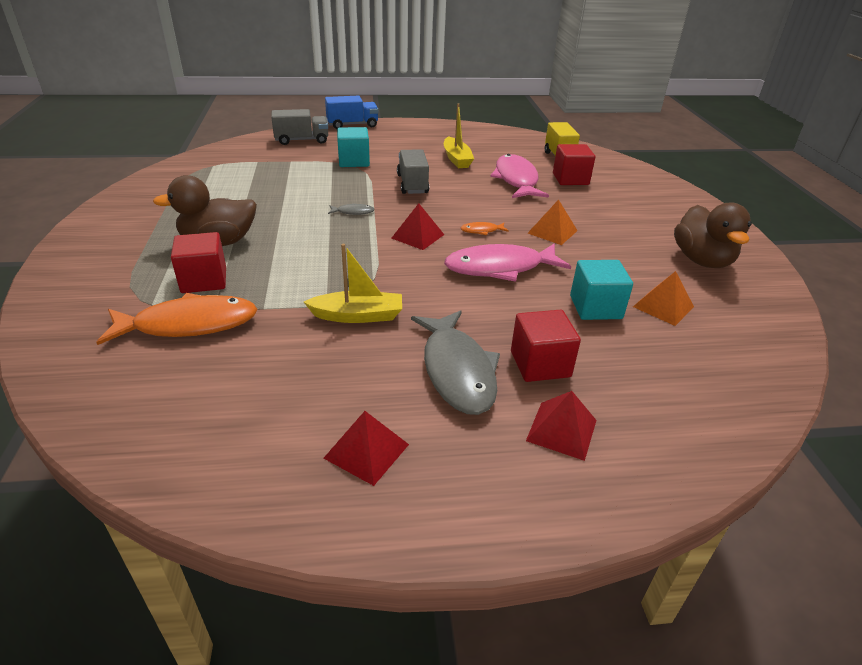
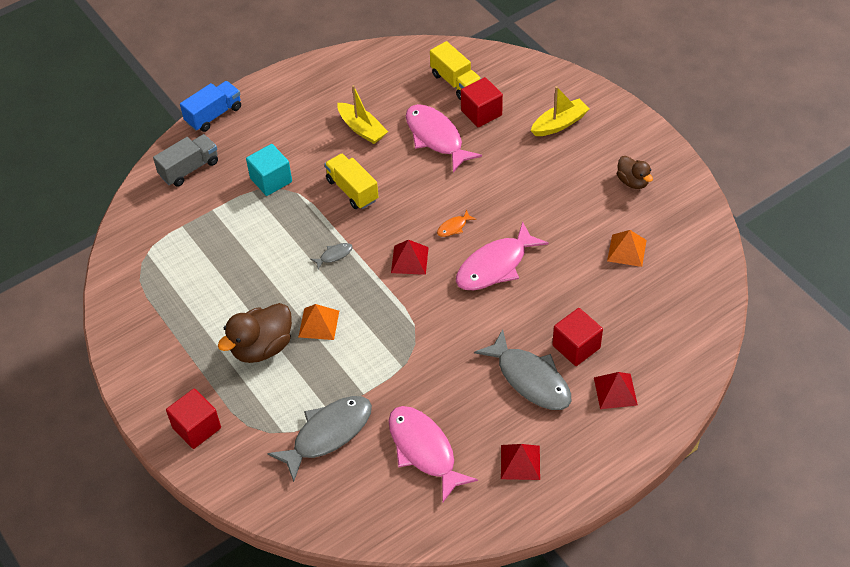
camera: 25 degrees left, 15 degrees up
(189, 324) = (328, 434): orange fish -> grey fish
(204, 280) = (294, 391): red cube -> red cube (196, 428)
(266, 383) = (424, 450): none -> pink fish
(358, 316) = (433, 366): yellow boat -> yellow boat (559, 124)
(412, 184) = (352, 190): grey truck -> yellow truck
(552, 232) = (508, 200): orange pyramid -> orange pyramid (318, 324)
(595, 307) = (583, 274): turquoise cube -> none
(702, 260) = (633, 181): brown duck -> brown duck, size x0.59

